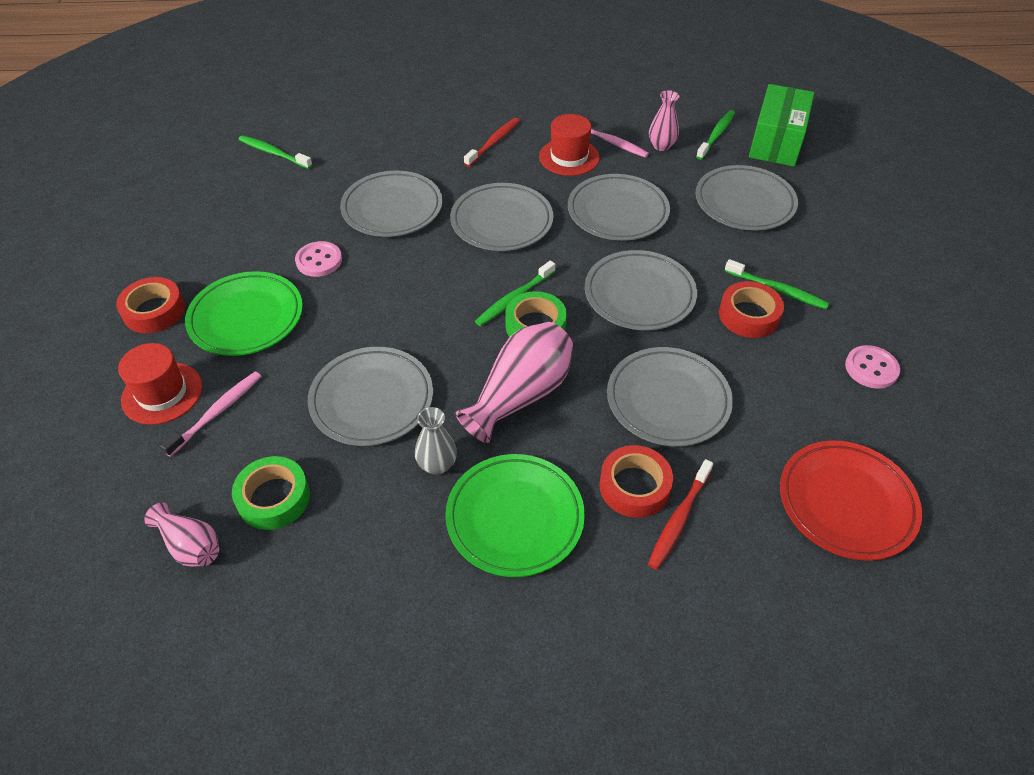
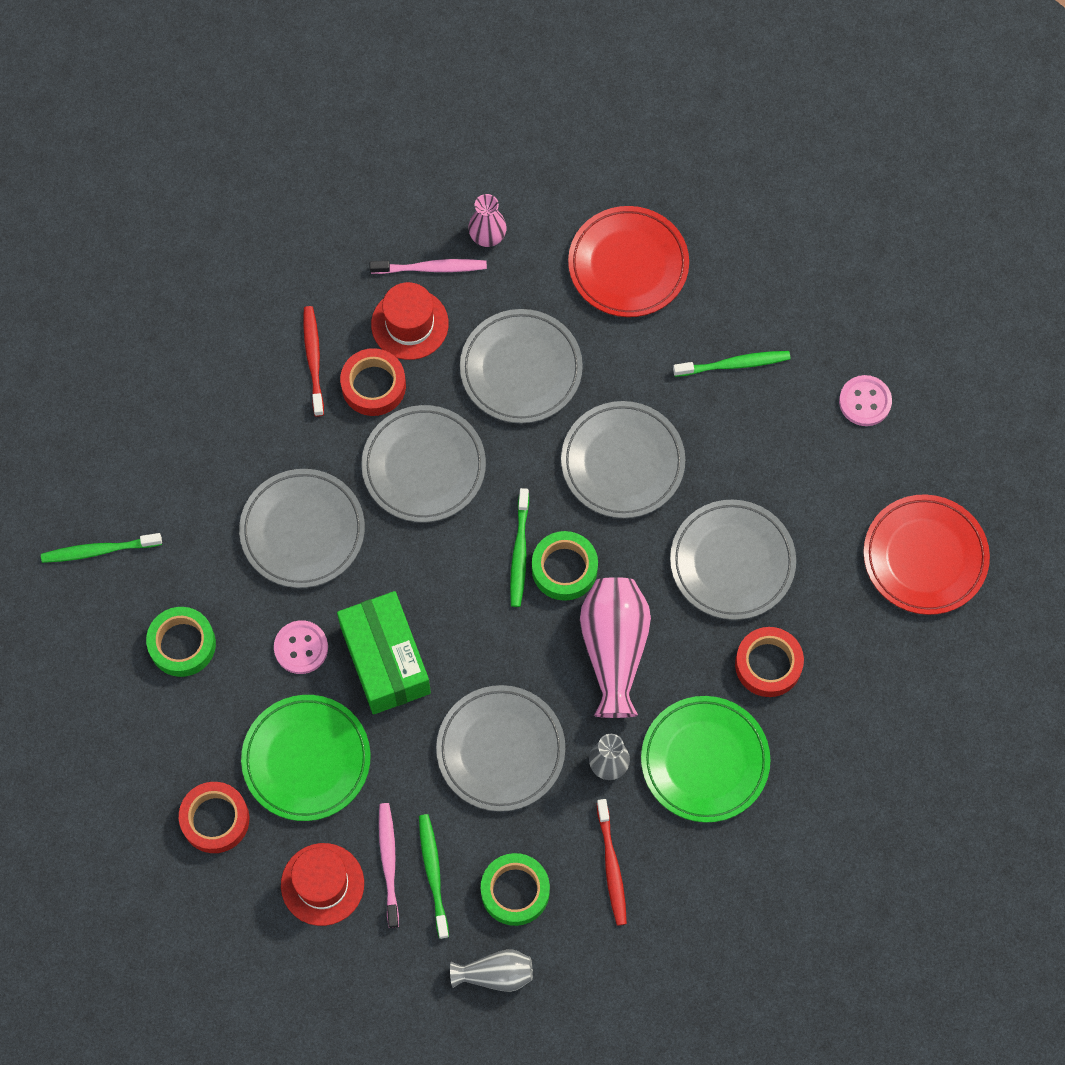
camera: 40 degrees left, 20 degrees up
(191, 545) = (495, 974): pink vase -> grey vase
(257, 217) = (182, 644): none -> green tape
(679, 519) = (820, 666): red toothbrush -> red toothbrush (611, 866)
(716, 135) = (529, 176): green toothbrush -> green toothbrush (433, 873)
(744, 202) = (628, 265): grey plate -> red plate
(748, 315) = (731, 416): red tape -> red tape (373, 386)
(776, 141) = (595, 143): green box -> green box (385, 660)

